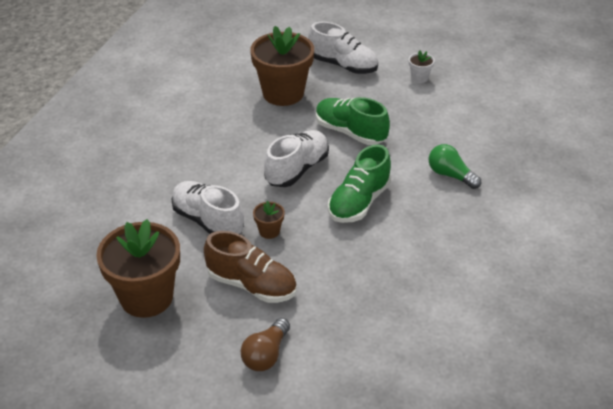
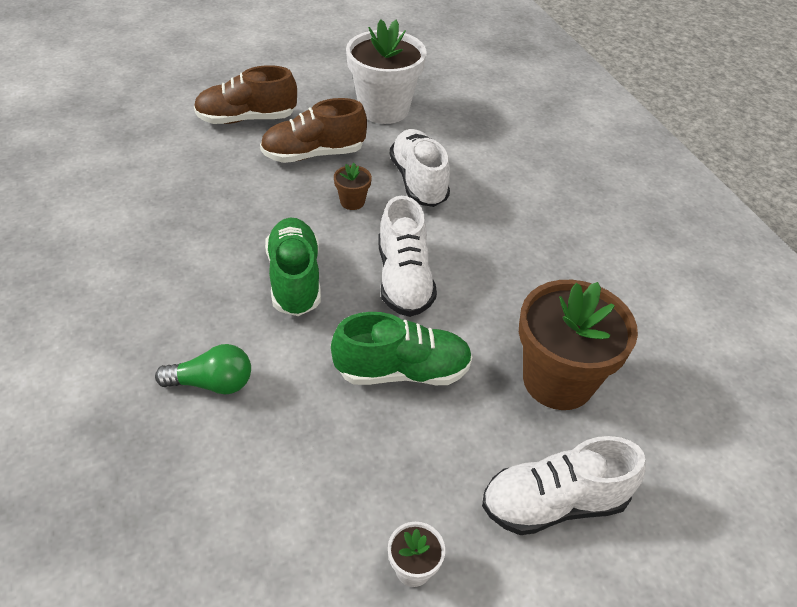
camera: 135 degrees right, 5 degrees up
(146, 297) = (383, 109): brown flower pot -> white flower pot
(208, 221) = (418, 181): white shoe -> white shoe turned 105 degrees counterclockwise
(266, 354) = (246, 119): brown light bulb -> brown shoe

